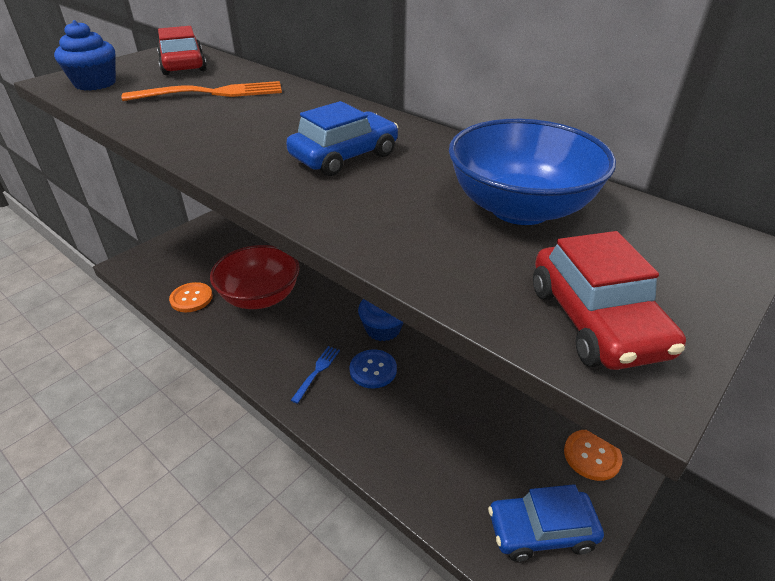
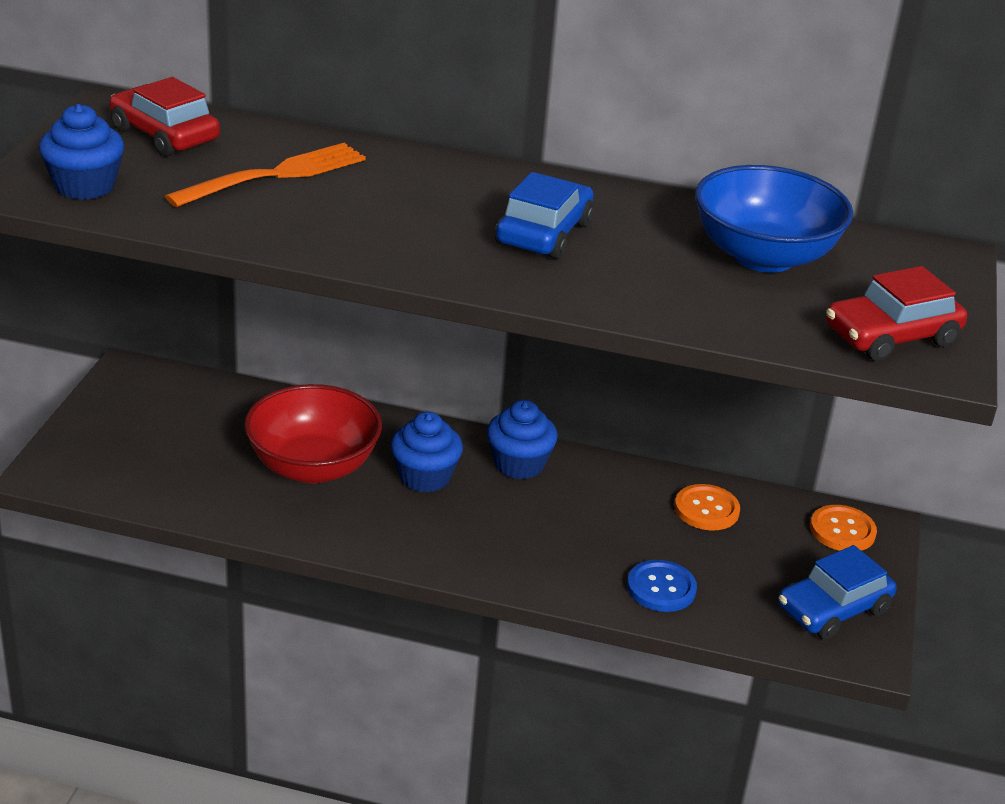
camera: 30 degrees left, 5 degrees down
(191, 298) = (210, 493): orange button -> orange button (706, 509)
(317, 371) = (477, 534): blue fork -> none
(318, 321) = (425, 477): none -> blue cupcake
(373, 370) = (545, 513): blue button -> blue button (661, 588)
(596, 321) = (891, 336): red car -> red car turned 105 degrees clockwise

